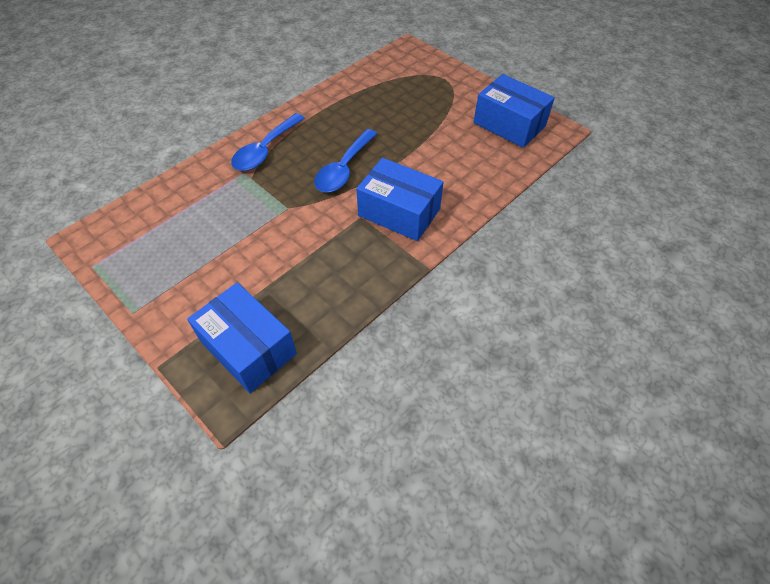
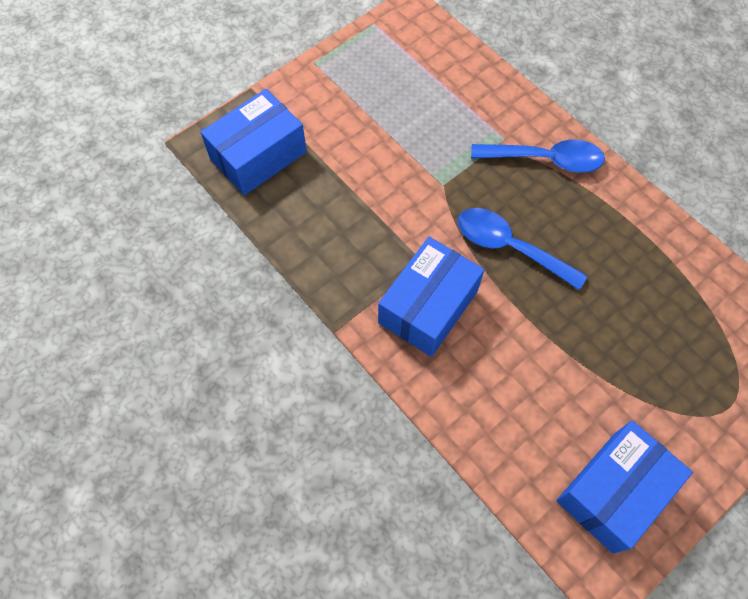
camera: 95 degrees right, 10 degrees up
(265, 150) = (545, 159): blue spoon -> blue spoon turned 150 degrees clockwise

